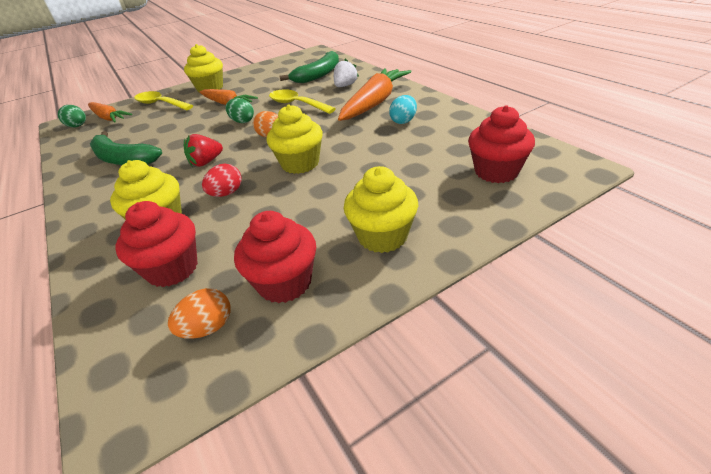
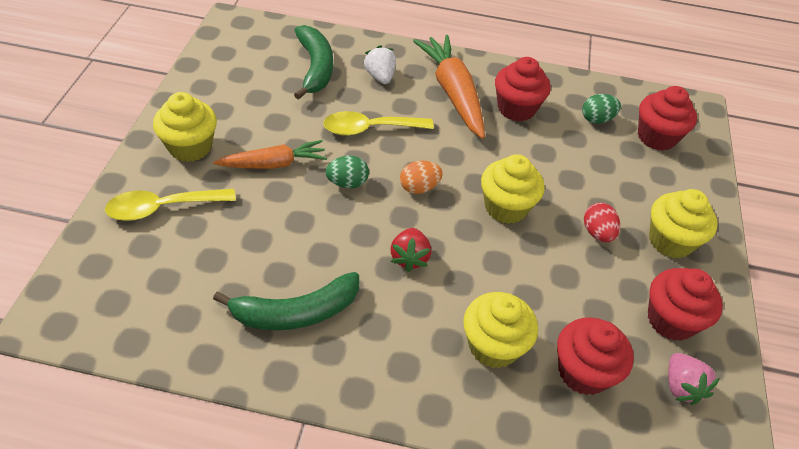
camera: 55 degrees left, 10 degrees up
(78, 126) = (94, 310): green egg -> green egg (597, 119)
(109, 118) = (120, 271): orange carrot -> none
(208, 328) = (681, 386): orange egg -> pink strawberry
(226, 193) = (497, 279): red egg -> red egg (597, 233)
(403, 121) = (516, 108): turquoise egg -> red cupcake

